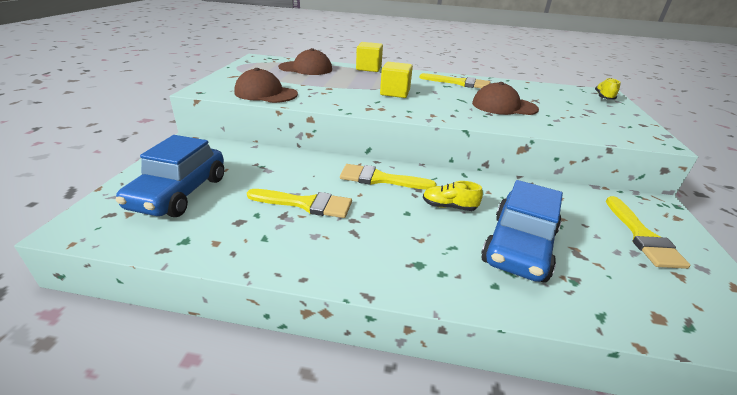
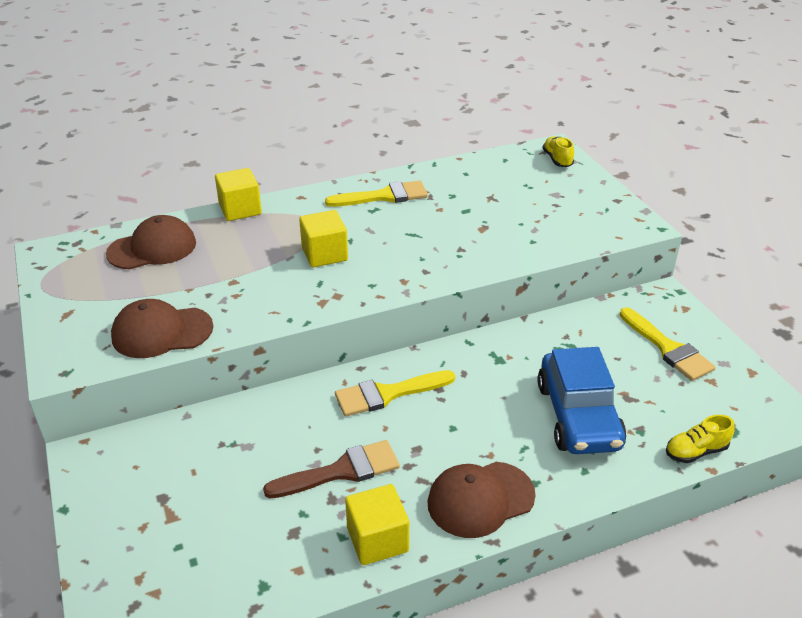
camera: 30 degrees left, 5 degrees up
(179, 193) = (179, 534): blue car -> none
(284, 251) = (377, 540): none -> yellow cube
(306, 204) = (341, 471): yellow brush -> brown brush
(449, 206) = (486, 398): yellow shoe -> yellow shoe (696, 451)
(504, 106) = (467, 227): brown cap -> brown cap (480, 499)

